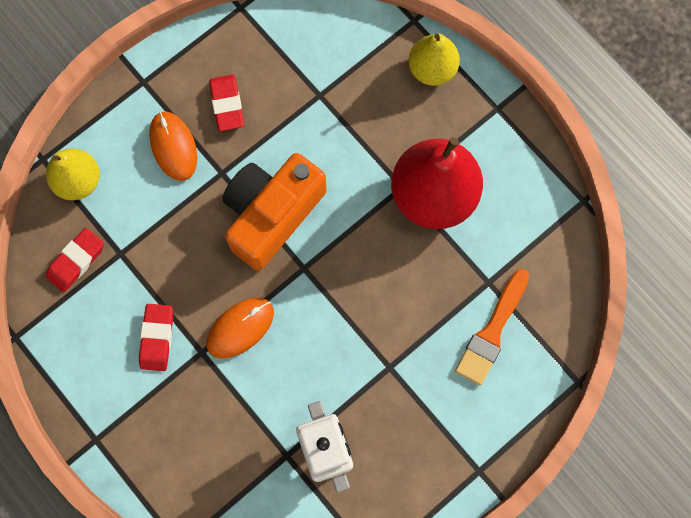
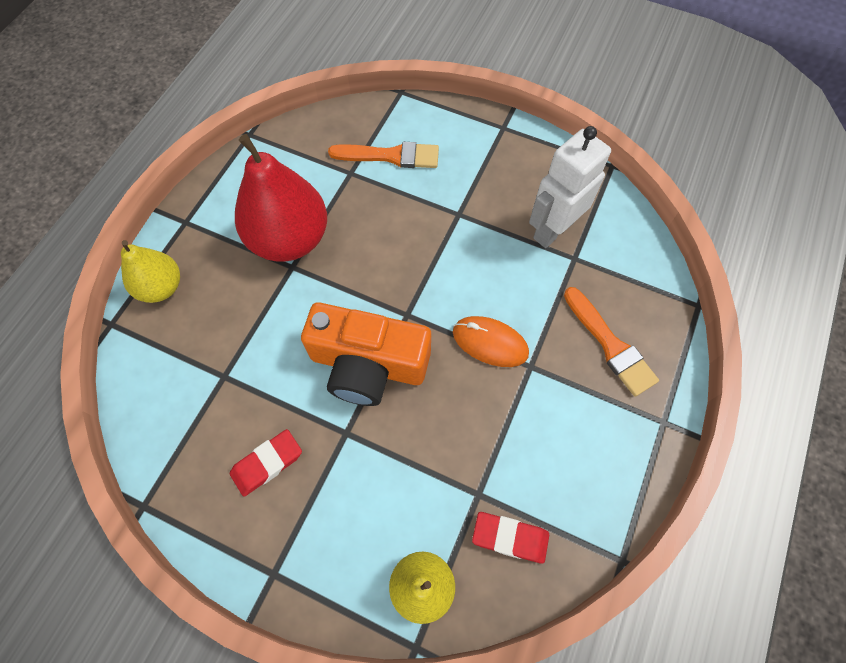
camera: 115 degrees left, 10 degrees down
(157, 338) = (540, 412): red eraser -> none
(173, 147) = (337, 497): orange mouse -> none
(184, 435) = (610, 345): none -> orange brush

